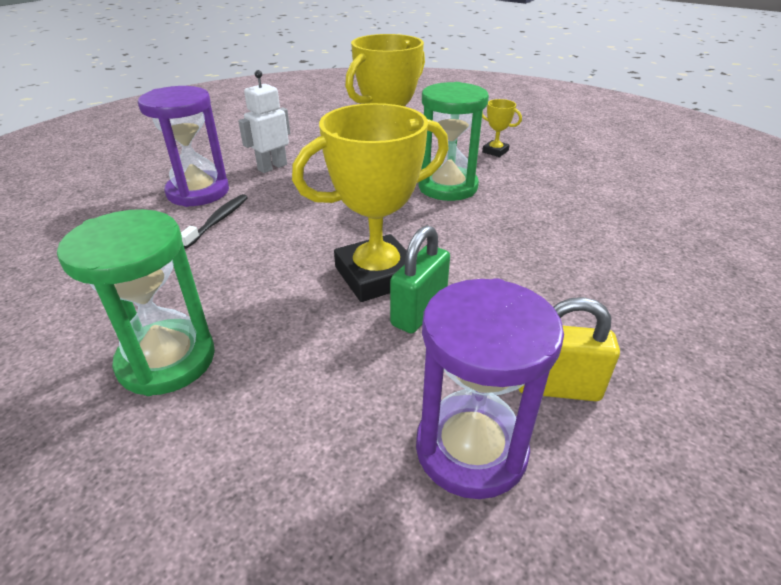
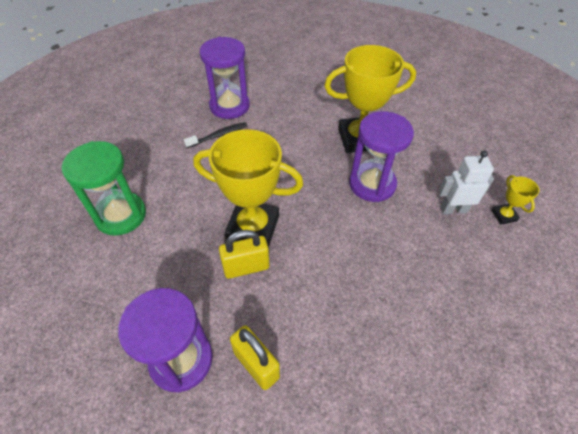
camera: 40 degrees right, 15 degrees up
(272, 167) = (286, 105): white robot -> white robot (453, 209)
(419, 312) = (246, 267): green padlock -> yellow padlock
(447, 187) = (372, 184): green hourglass -> purple hourglass
(495, 151) = (448, 169): yellow trophy -> yellow trophy (504, 215)

